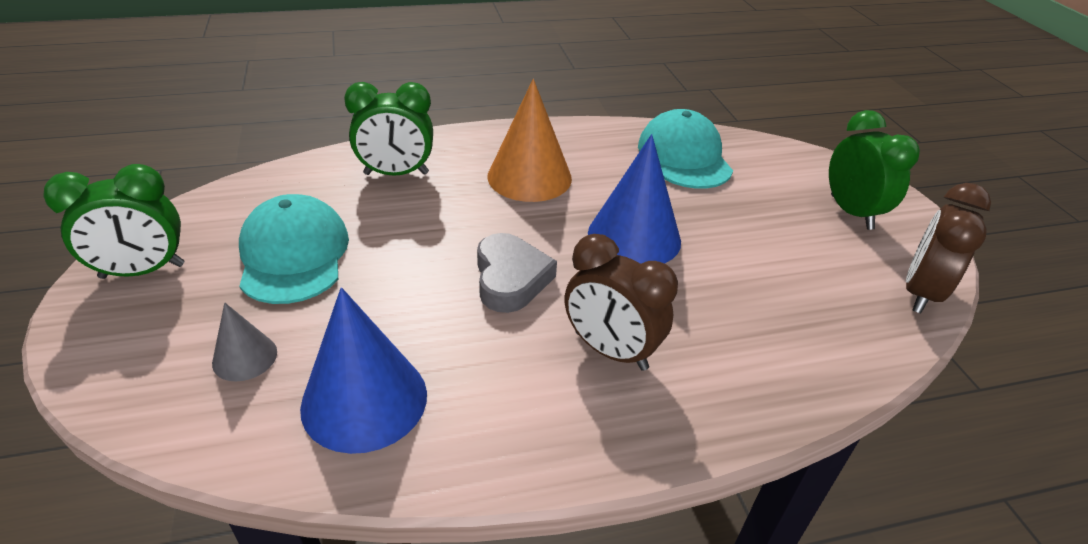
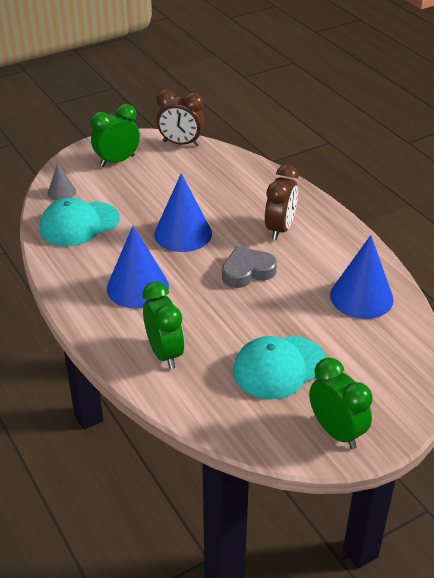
camera: 105 degrees left, 0 degrees up
(245, 357) = (366, 349): grey cone -> grey cone (61, 192)
(529, 177) = (137, 287): orange cone -> blue cone

